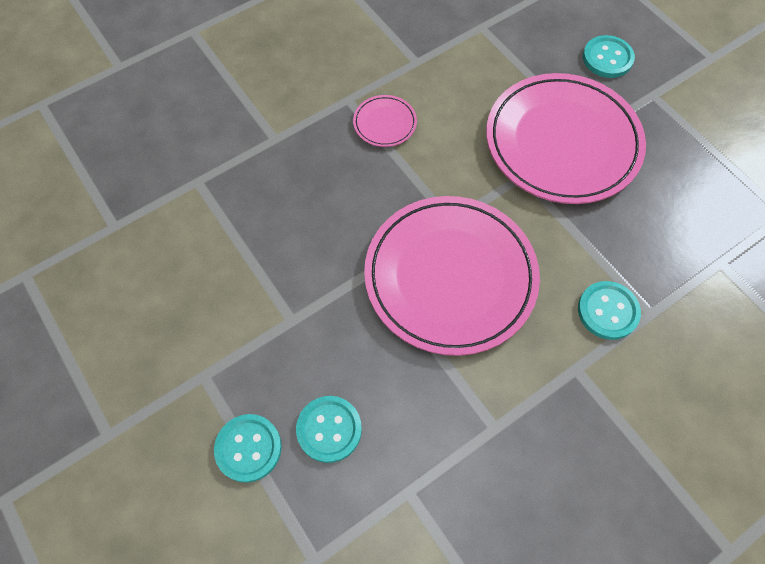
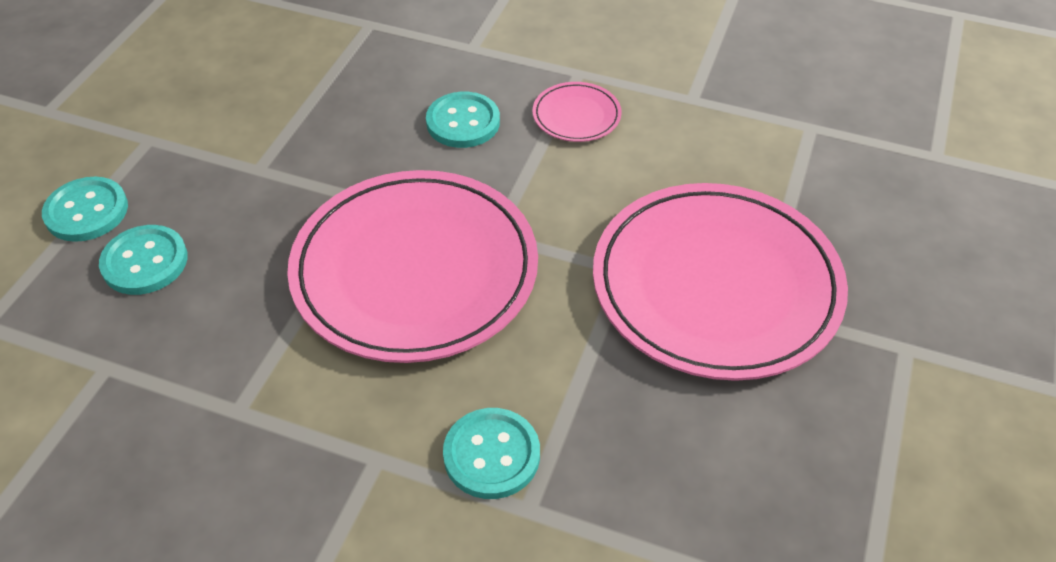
camera: 55 degrees right, 15 degrees down
(607, 58) = (909, 269): turquoise button -> turquoise button (463, 122)

